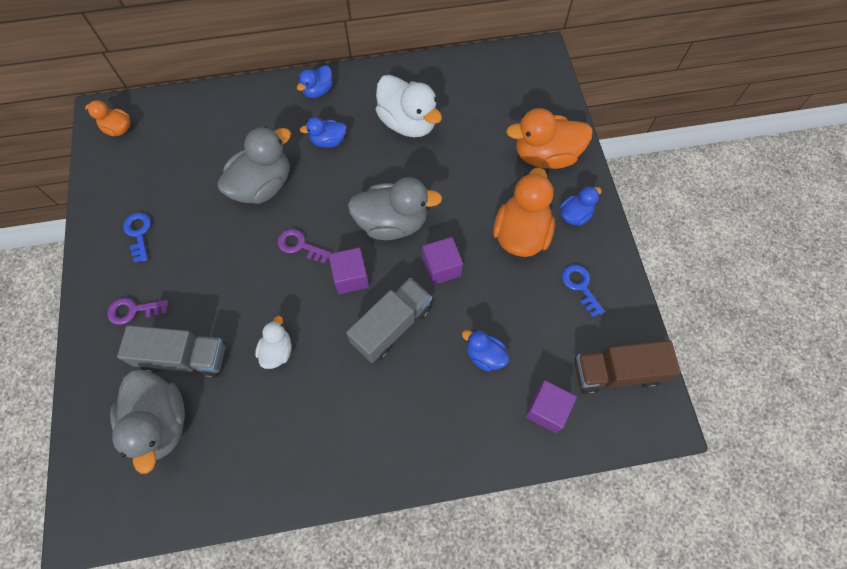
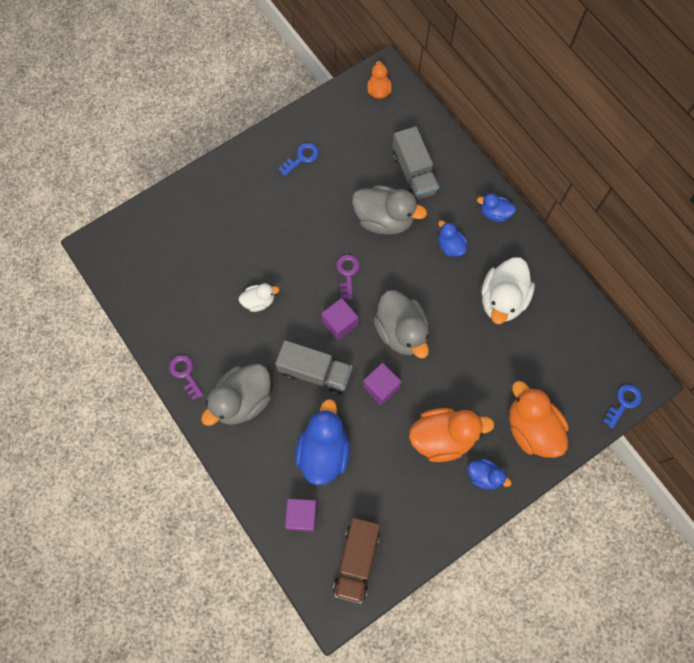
camera: 65 degrees right, 5 degrees up
(133, 310) = (244, 190): purple key -> purple key (185, 374)
(161, 423) = (176, 254): grey duck -> grey duck (242, 400)
(184, 357) = (226, 242): grey truck -> grey truck (414, 173)
(484, 355) = (323, 451): blue duck -> blue duck, size x1.87
(580, 286) = (418, 505): blue key -> blue key (623, 403)
(616, 372) = (356, 560): brown truck -> brown truck turned 135 degrees counterclockwise

